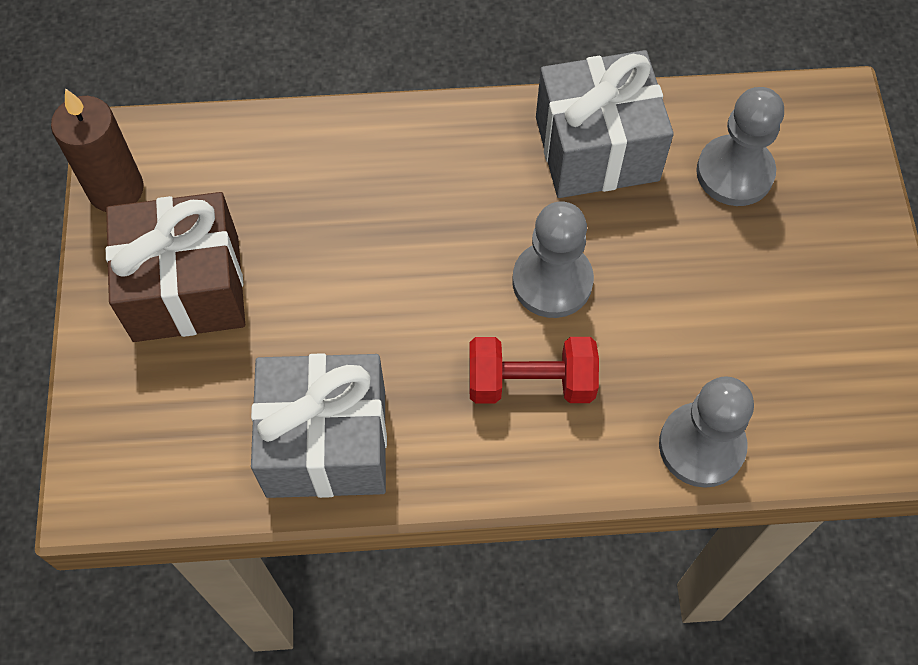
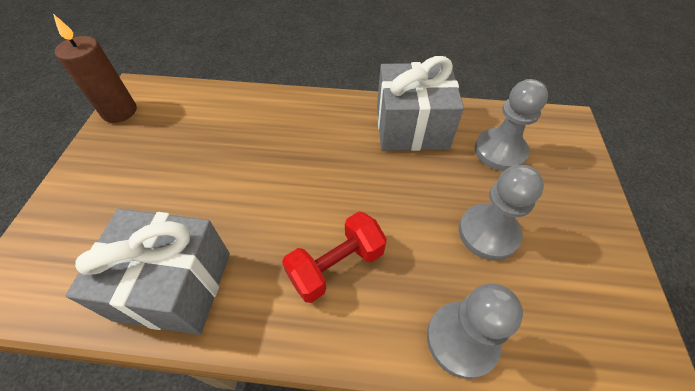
camera: 10 degrees right, 10 degrees down
(186, 288) = (131, 169): brown gift -> none
(530, 383) = (336, 266): red dumbbell -> red dumbbell turned 45 degrees counterclockwise
(552, 281) = (367, 199): grey pawn -> grey pawn (488, 233)

